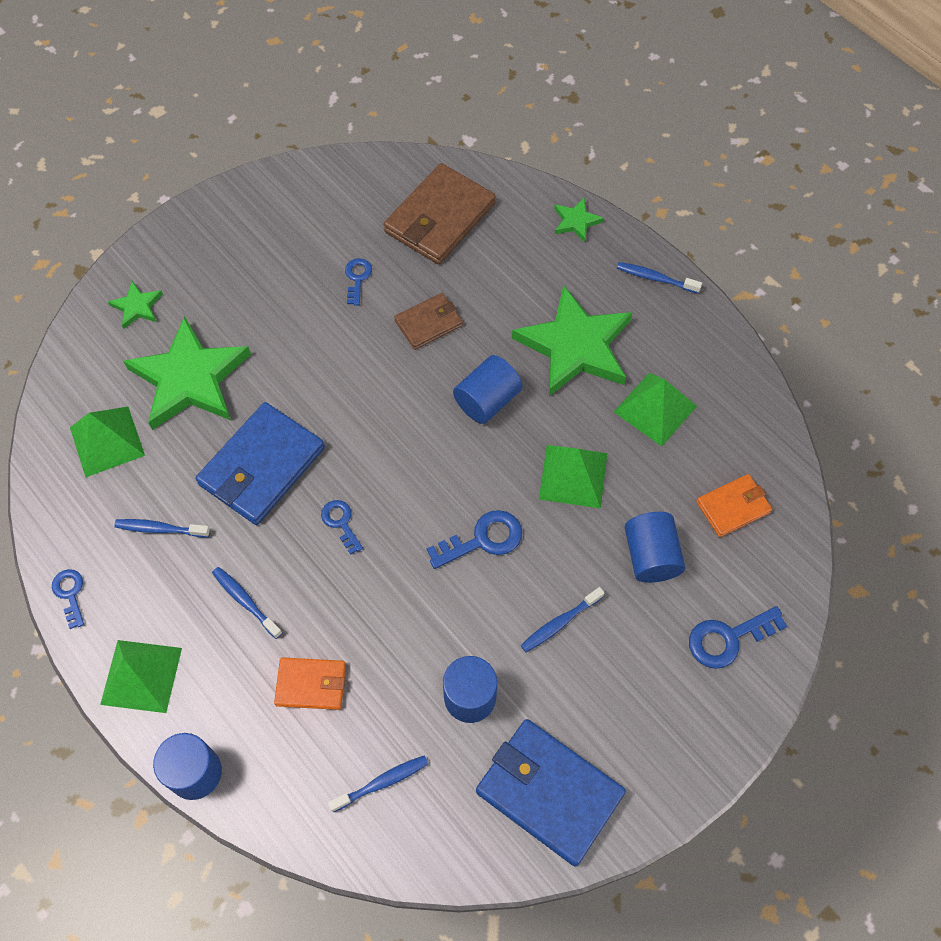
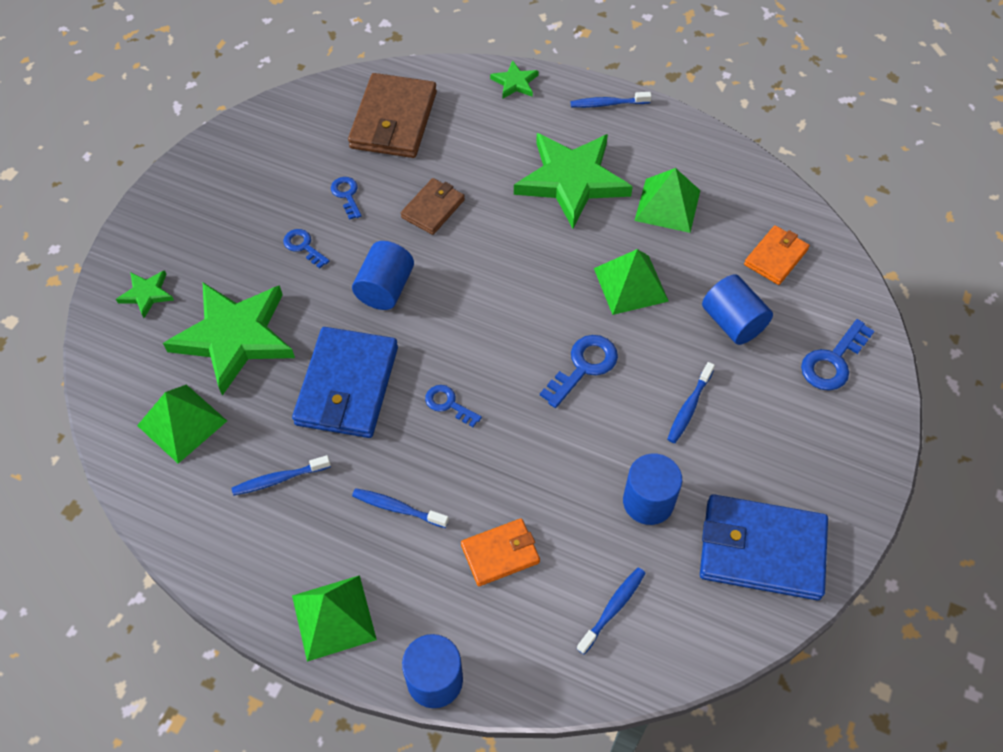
camera: 25 degrees left, 5 degrees down
(70, 594) = (220, 574): blue key -> blue key (303, 246)
(487, 400) = (521, 252): blue cylinder -> blue cylinder (385, 288)

